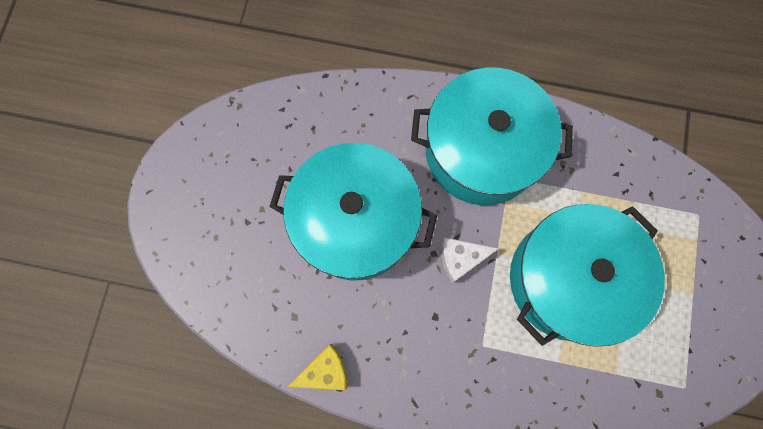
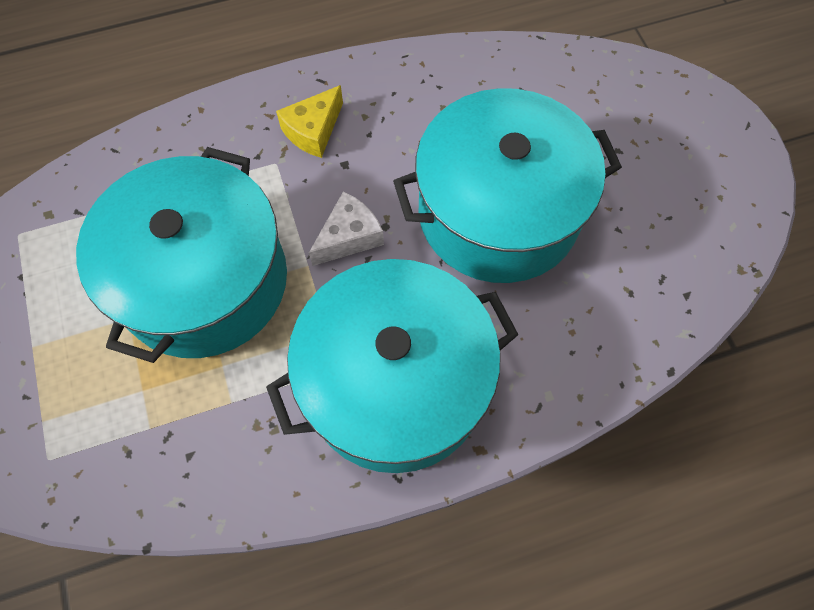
camera: 150 degrees right, 10 degrees down
(324, 371) = (430, 63): yellow cheese -> yellow cheese (313, 130)

